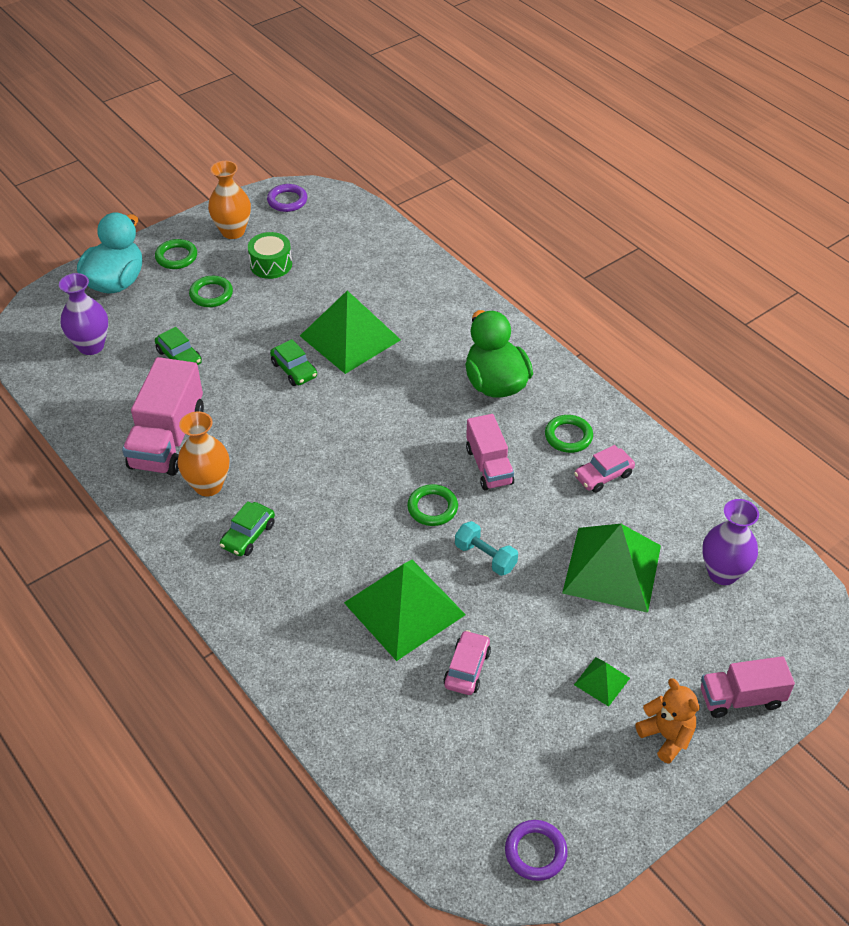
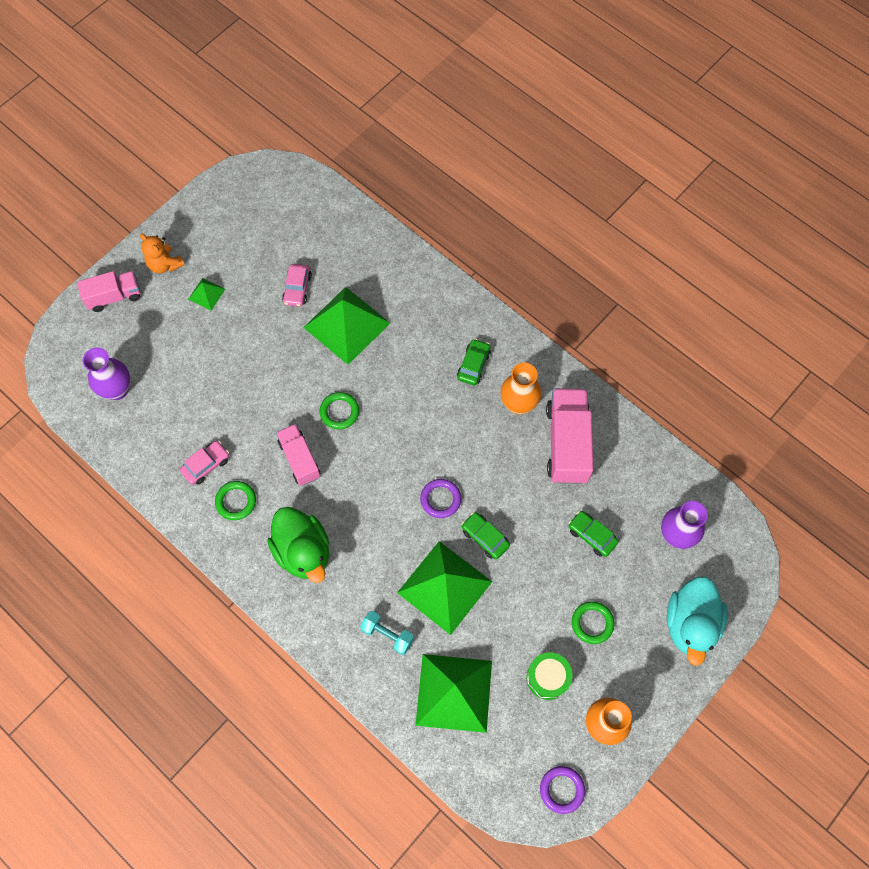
camera: 170 degrees right, 20 degrees up
(176, 257) = (646, 672): green ring -> none
(485, 557) = (294, 375): turquoise dumbbell -> turquoise dumbbell (387, 635)
(535, 852) = (244, 186): purple ring -> purple ring (440, 499)
(612, 569) = (199, 380): green pyramid -> green pyramid (454, 692)

